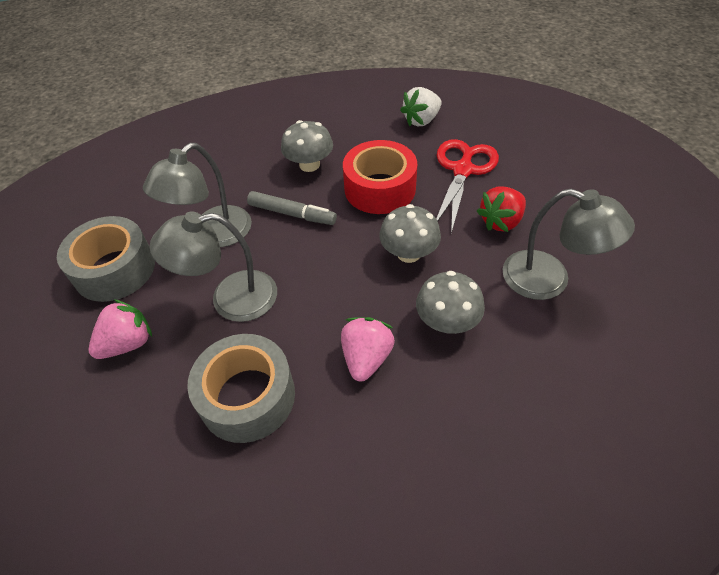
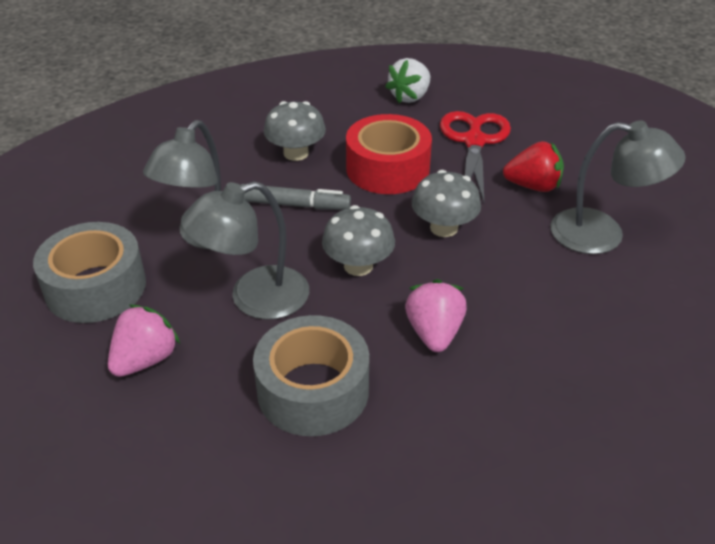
camera: 15 degrees left, 10 degrees down
(447, 321) = (509, 287): grey mushroom -> grey mushroom (358, 266)
(501, 221) = (533, 186): red strawberry -> red strawberry turned 120 degrees counterclockwise

